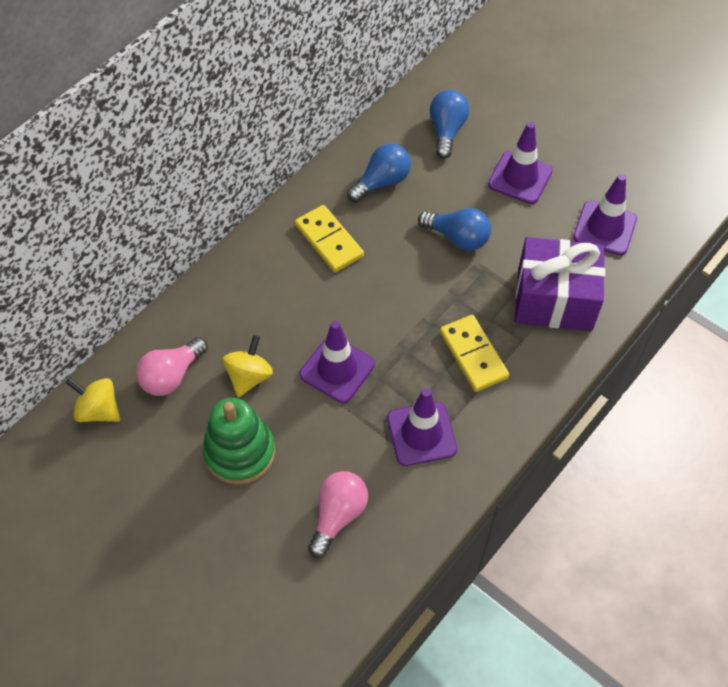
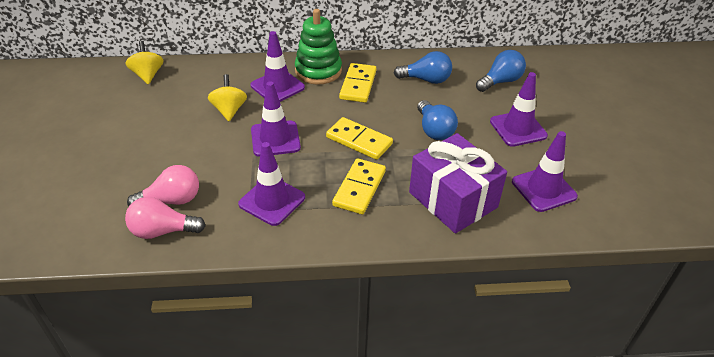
camera: 45 degrees right, 15 degrees down
(172, 376) = (197, 85): pink light bulb -> pink light bulb (162, 231)
(240, 452) = (174, 136): green stacking toy -> green stacking toy (318, 71)
(249, 377) = (229, 110): yellow spinning top -> yellow spinning top turned 75 degrees counterclockwise
(256, 308) = (277, 86): none -> purple traffic cone
(411, 305) = (359, 141): none -> yellow domino

